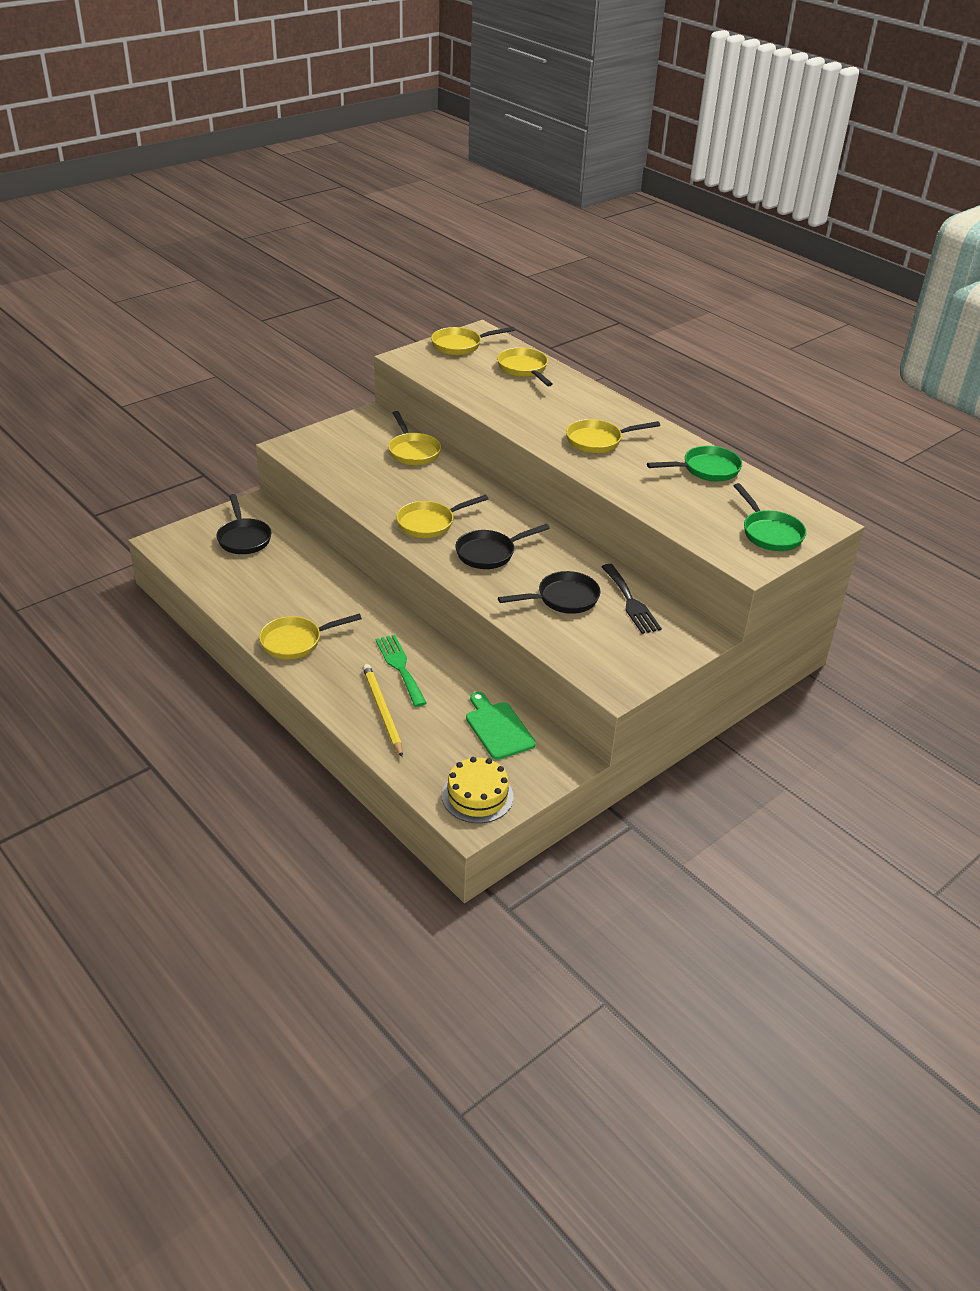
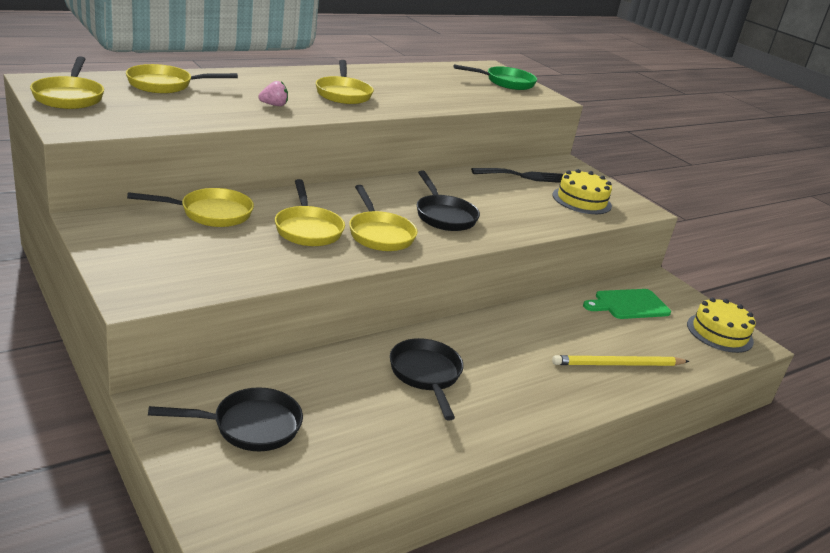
camera: 85 degrees left, 10 degrees down
(296, 642) = (503, 408): yellow pan -> yellow pan (308, 229)
(400, 667) = (546, 341): green fork -> none
(529, 414) = (274, 105): none -> pink strawberry
(563, 599) = (521, 200): black pan -> black pan (426, 375)
(599, 641) = (581, 200): none -> yellow cake
(706, 469) = (407, 75): green pan -> none

